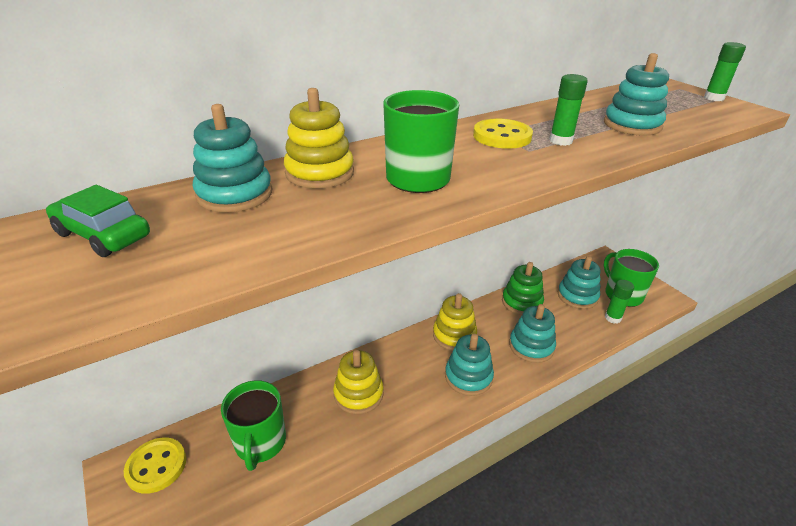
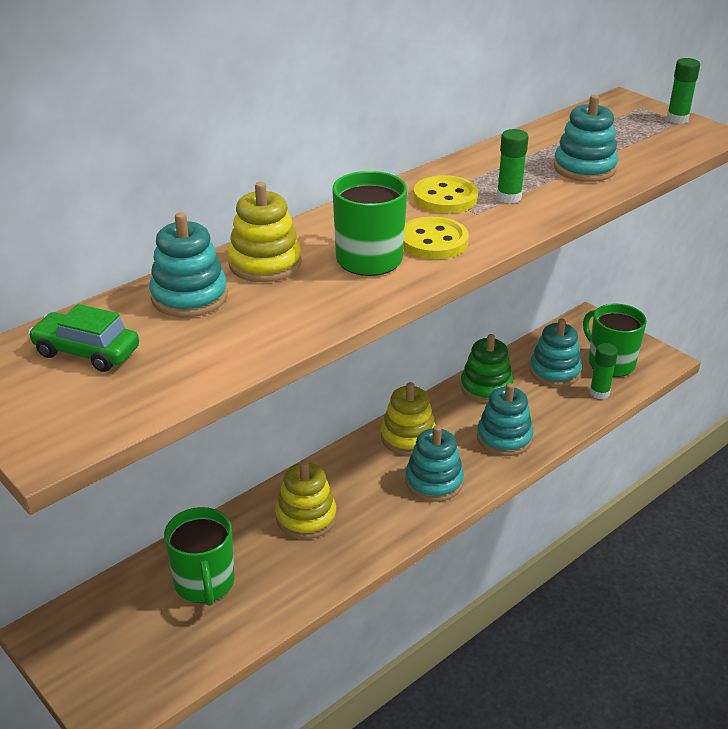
camera: 10 degrees left, 0 degrees up
(156, 466) = (90, 623): yellow button -> yellow button (433, 241)

